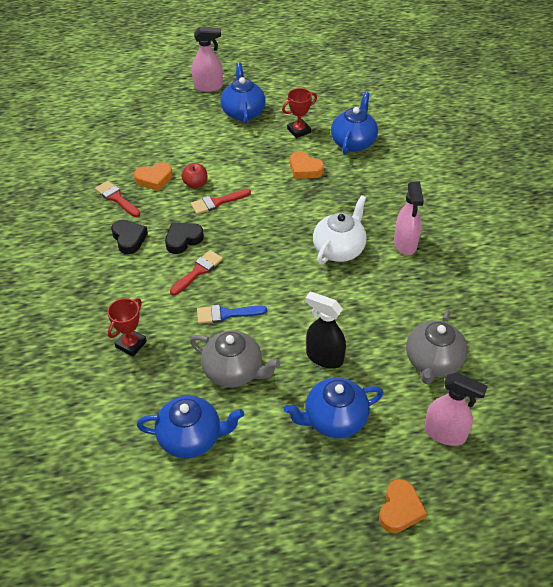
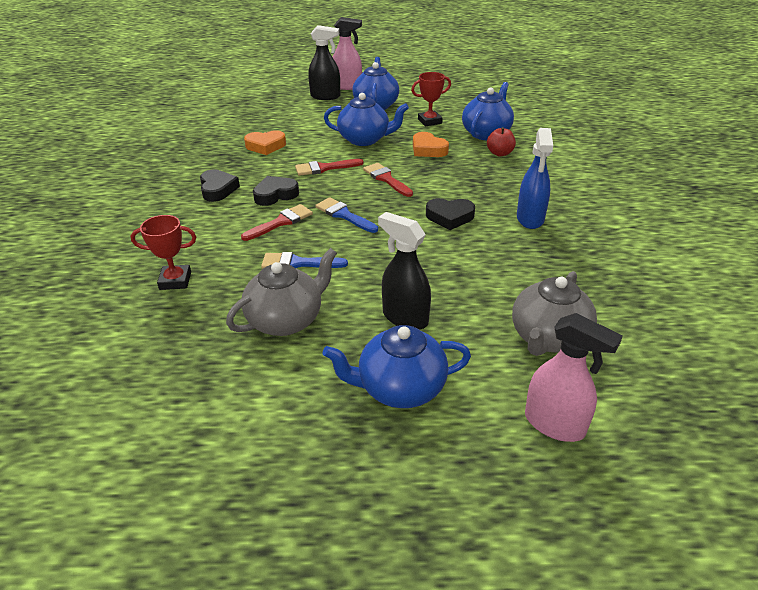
camera: 10 degrees right, 10 degrees down
(117, 198) = (220, 157): red brush -> red brush (386, 179)
(131, 344) = (175, 280): red trophy -> red trophy turned 45 degrees clockwise
(191, 103) = (325, 96): none -> black spray bottle
(191, 438) = (204, 386): blue teapot -> blue teapot (365, 139)
(195, 184) = (307, 153): red apple -> red apple (500, 153)
(234, 371) = (286, 320): grey teapot -> grey teapot turned 75 degrees counterclockwise
(250, 257) = (344, 215): none -> blue brush
(339, 249) = (449, 217): white teapot -> black heart
(400, 509) = (470, 519): orange heart -> none
(405, 244) = (530, 219): pink spray bottle -> blue spray bottle

